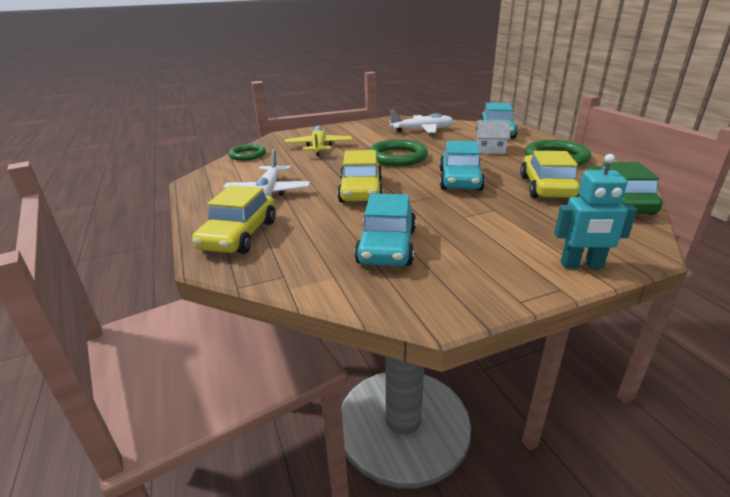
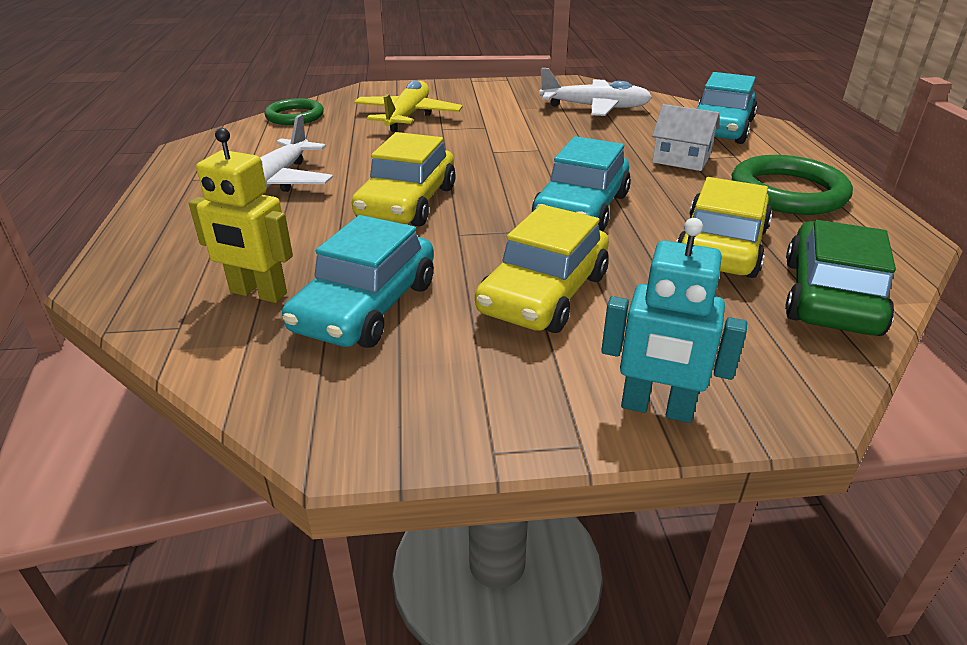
camera: 15 degrees right, 5 degrees up
(239, 235) = (175, 247): yellow car -> yellow car (544, 294)
(316, 250) = (258, 293): none -> yellow robot
(397, 157) = (514, 151): green ring -> none

